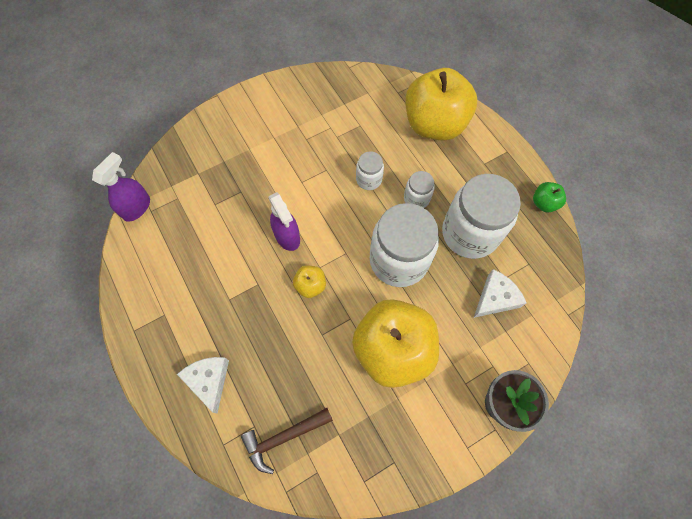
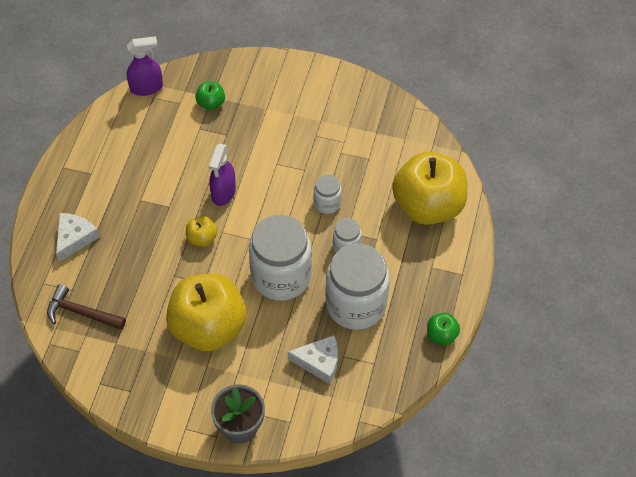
camera: 45 degrees right, 10 degrees down
(202, 178) = (211, 103): none -> green apple

